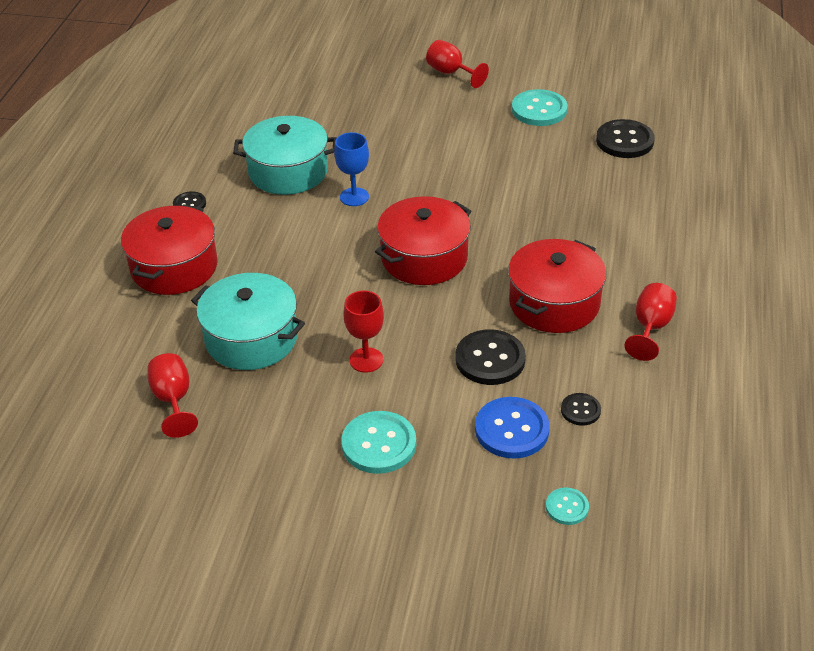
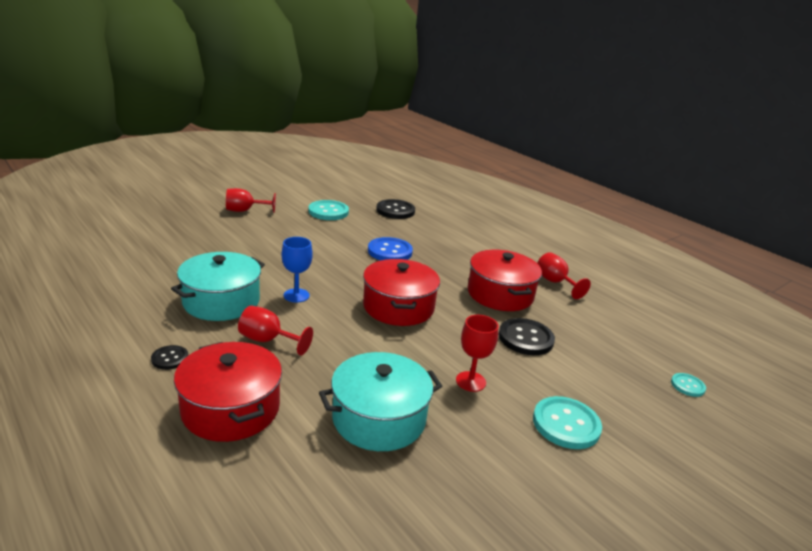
camera: 55 degrees left, 15 degrees down
(173, 400) = (400, 506): red goblet -> red goblet (268, 340)
(511, 429) = (599, 366): blue button -> blue button (390, 251)
(580, 410) = (603, 336): black button -> none

